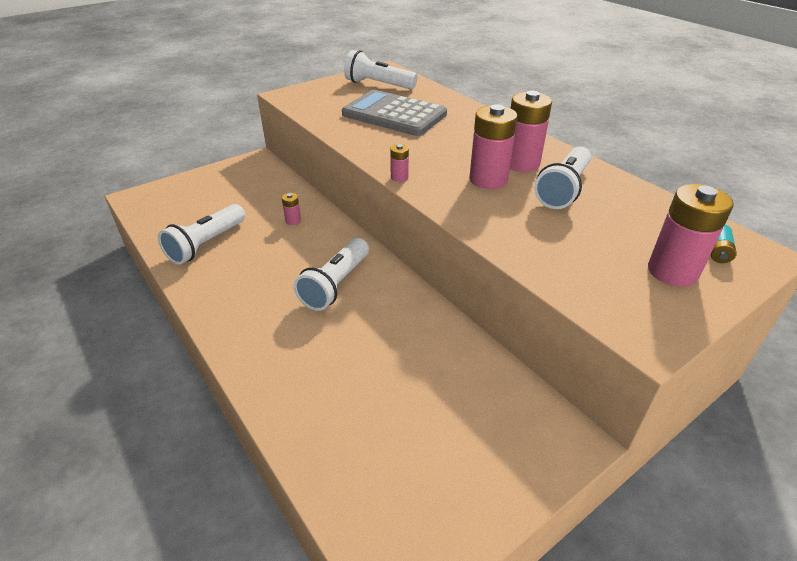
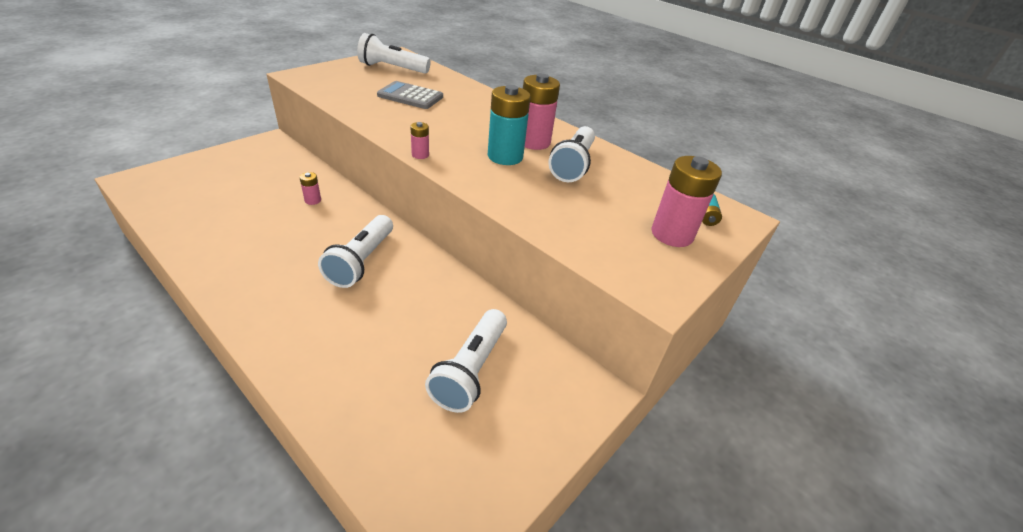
camera: 15 degrees left, 0 degrees up
(206, 244) = (218, 226): white flashlight -> white flashlight (470, 370)
(394, 114) = (410, 96): grey calculator -> grey calculator, size x0.64
(488, 179) = (505, 156): pink battery -> turquoise battery

